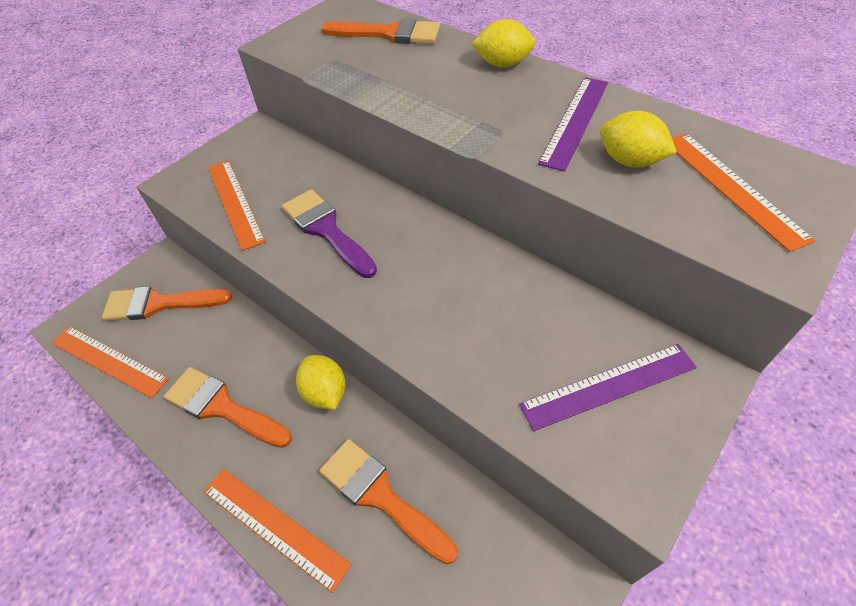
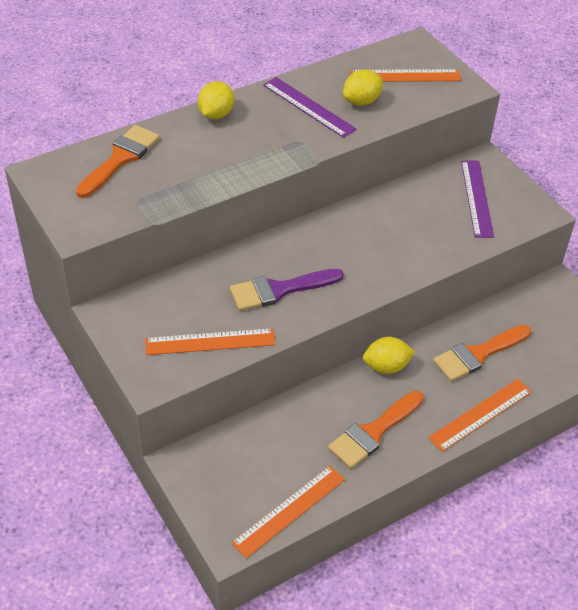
camera: 75 degrees left, 5 degrees down
(159, 304) = (238, 467): orange brush -> none

